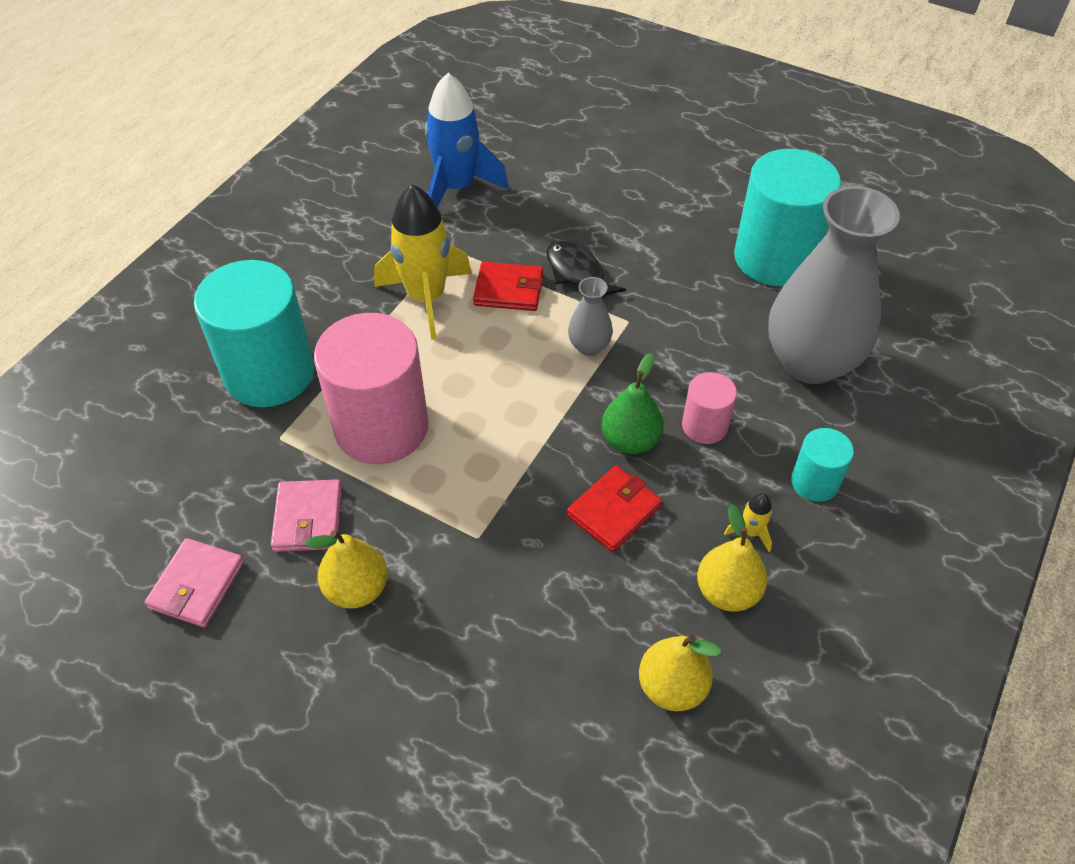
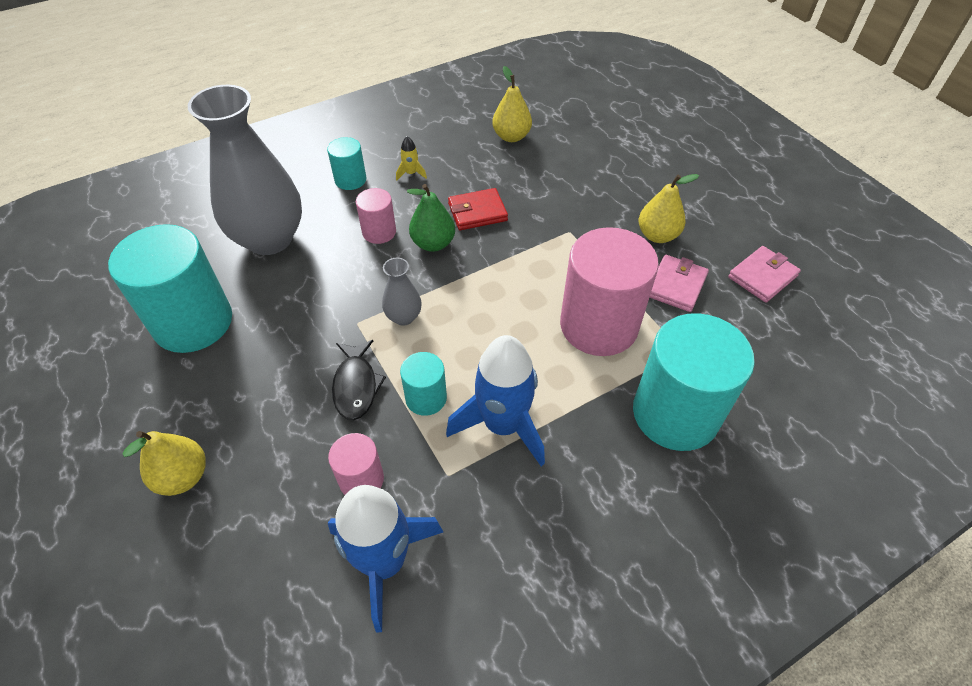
camera: 150 degrees left, 0 degrees up
(426, 298) = (503, 425): yellow rocket -> blue rocket
(509, 290) = (426, 398): red wallet -> turquoise cylinder
(514, 220) = (361, 479): none -> pink cylinder
(727, 592) = (450, 156): yellow pear -> yellow pear (183, 476)

